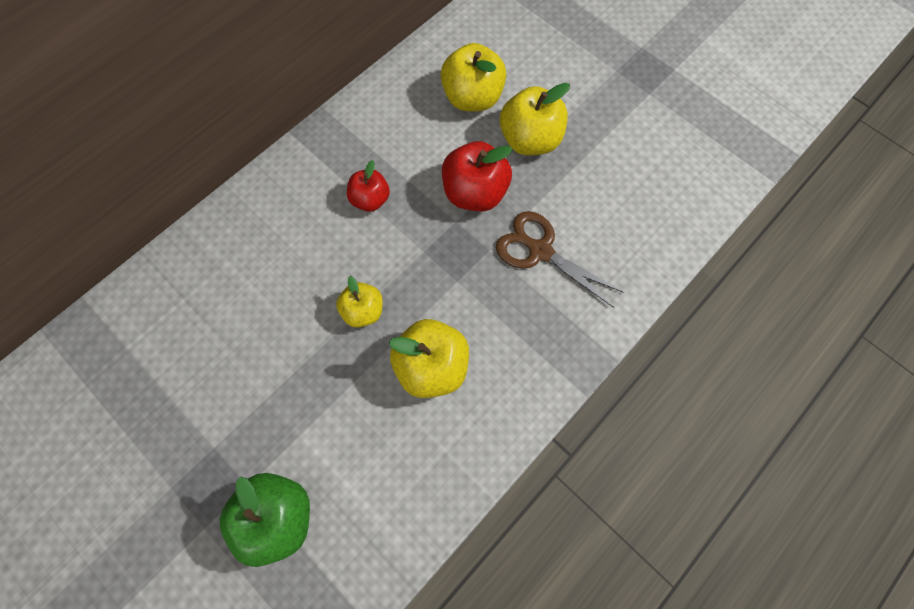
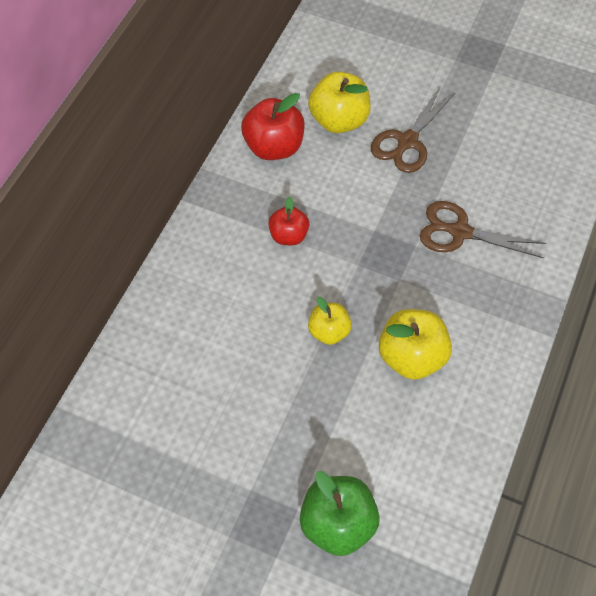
camera: 20 degrees left, 10 degrees down
(475, 193) = (380, 201): red apple -> red apple (274, 147)
(530, 140) = (407, 141): yellow apple -> brown scissors

